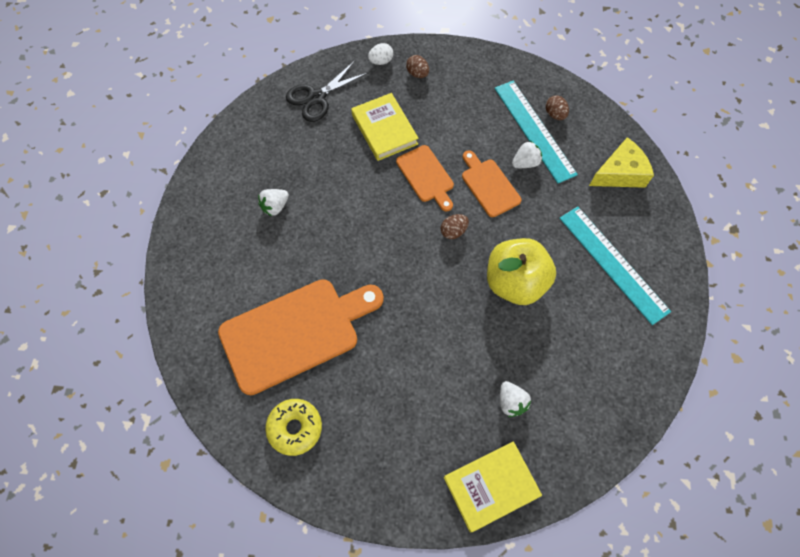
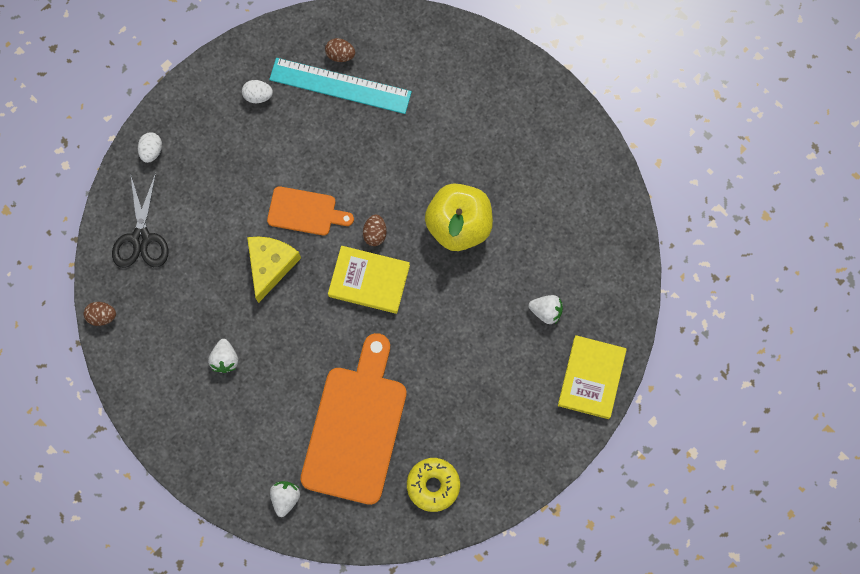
camera: 50 degrees left, 10 degrees up
(384, 129) = (228, 207): yellow book -> yellow book (369, 281)
(417, 74) = (194, 131): brown egg -> brown egg (102, 316)
(477, 90) = (258, 96): none -> white egg
(489, 185) = (358, 169): orange cutting board -> none
(525, 163) = (364, 121): white strawberry -> white strawberry (285, 498)
(613, 263) = (507, 137): turquoise ruler -> none
(620, 173) = (439, 57): yellow cheese -> yellow cheese (270, 265)

